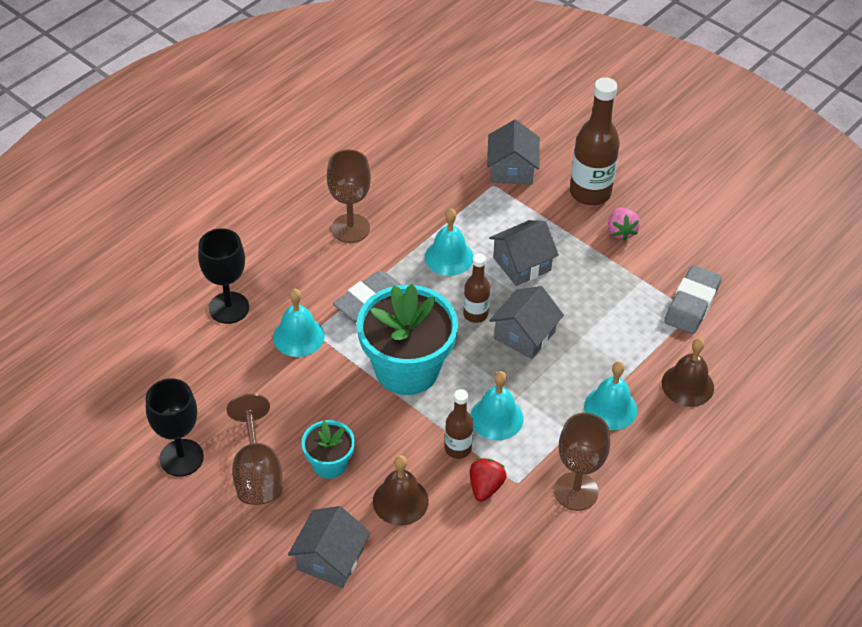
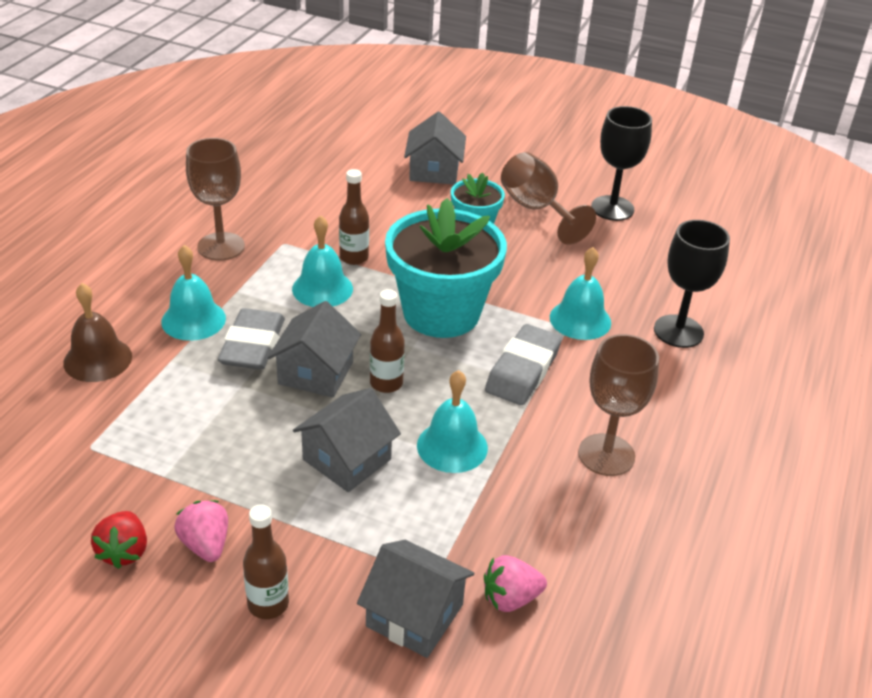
camera: 160 degrees right, 10 degrees down
(400, 501) = (392, 213): brown bell -> none
(456, 165) = (510, 598): none -> pink strawberry
(485, 487) = (314, 235): red strawberry -> red strawberry (124, 551)
(512, 169) = (414, 615): grey house -> grey house turned 45 degrees counterclockwise
(590, 192) = (268, 604): brown bottle -> brown bottle, size x0.55
(692, 304) = (89, 458): grey eraser -> grey eraser (252, 345)

